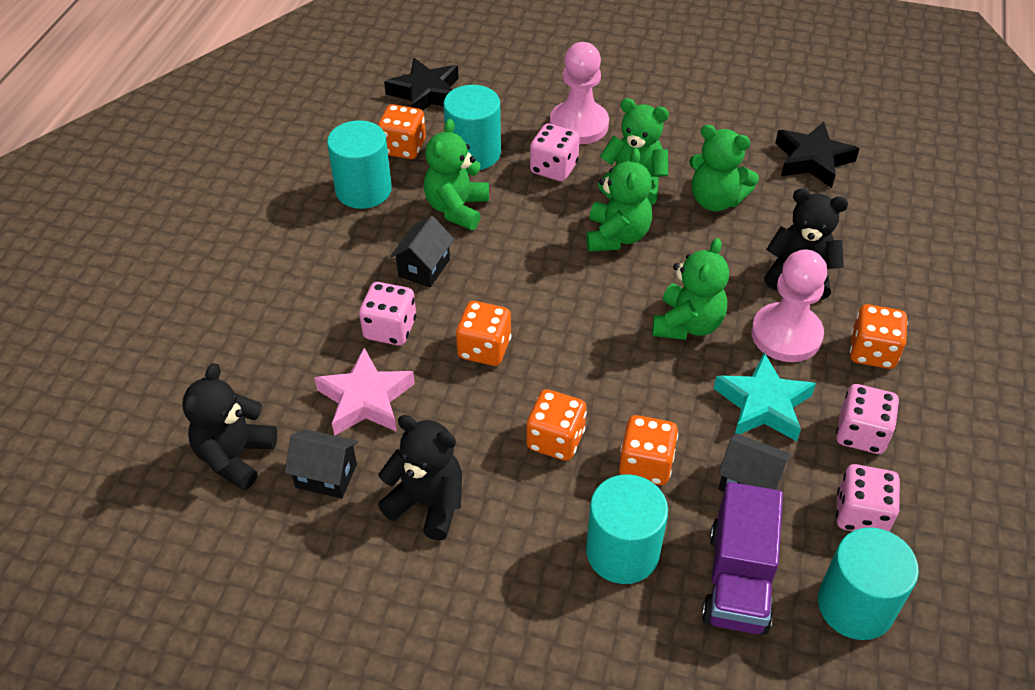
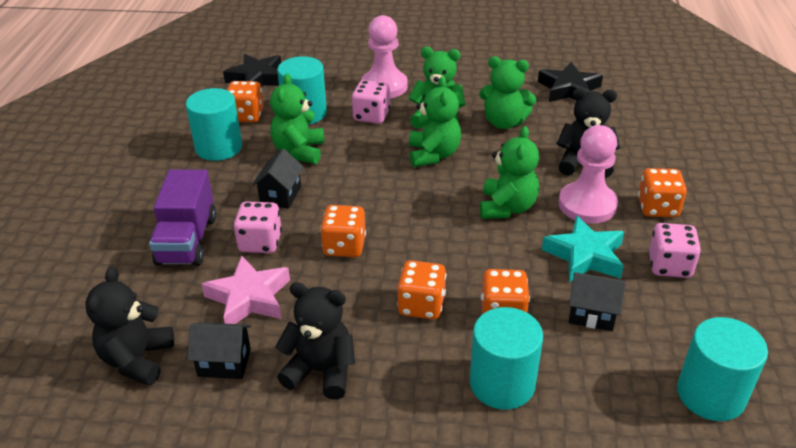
camera: 10 degrees left, 10 degrees down
(738, 580) = (607, 390): purple truck -> purple truck (187, 240)
(861, 514) = (690, 324): pink dice -> none

